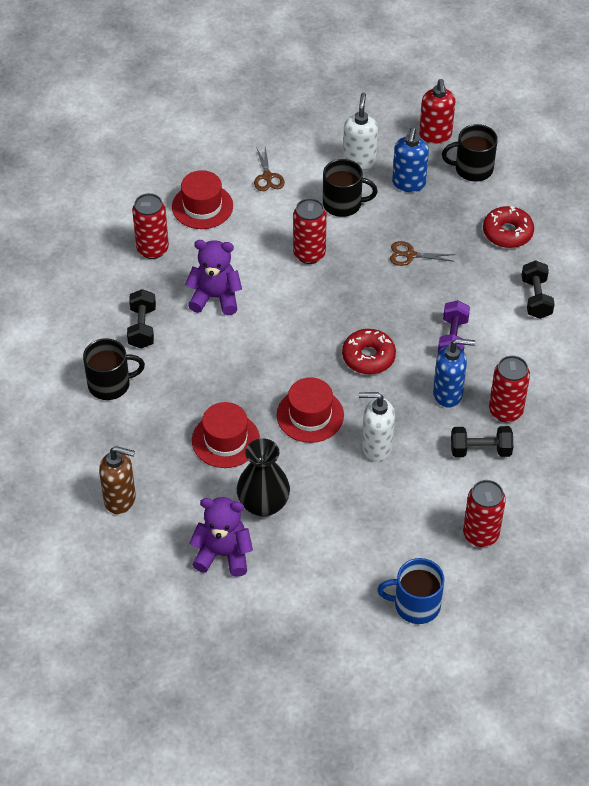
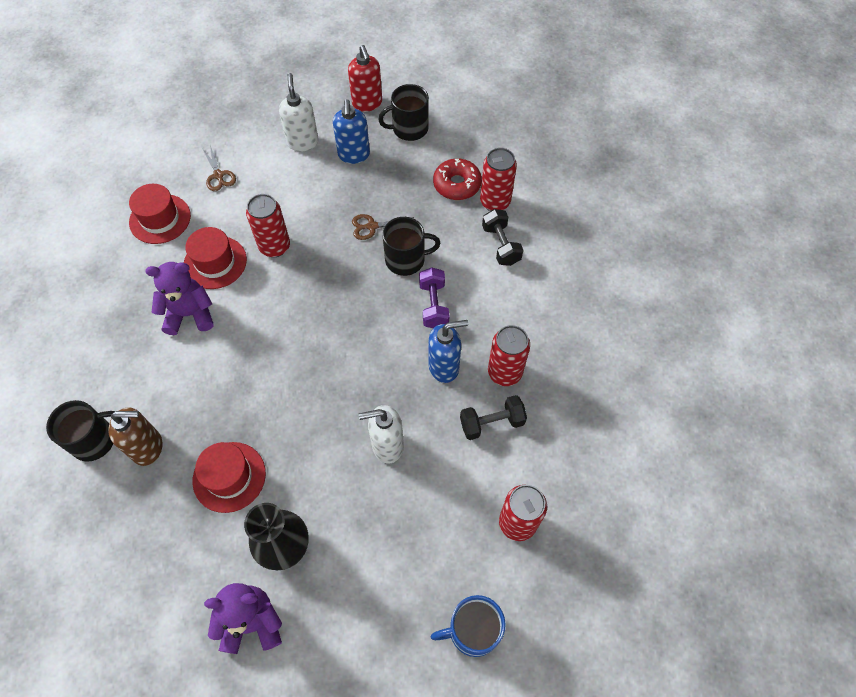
camera: 15 degrees left, 10 degrees up
(120, 499) = (126, 581): brown soap dispenser -> brown soap dispenser (148, 448)
(142, 327) = (119, 365): black dumbbell -> none
(152, 249) = (117, 275): red can -> red can (495, 202)
(310, 415) = (311, 425): red hat -> red hat (215, 262)
(343, 204) = (297, 188): black mug -> black mug (406, 260)
(368, 357) = (356, 344): red donut -> none

